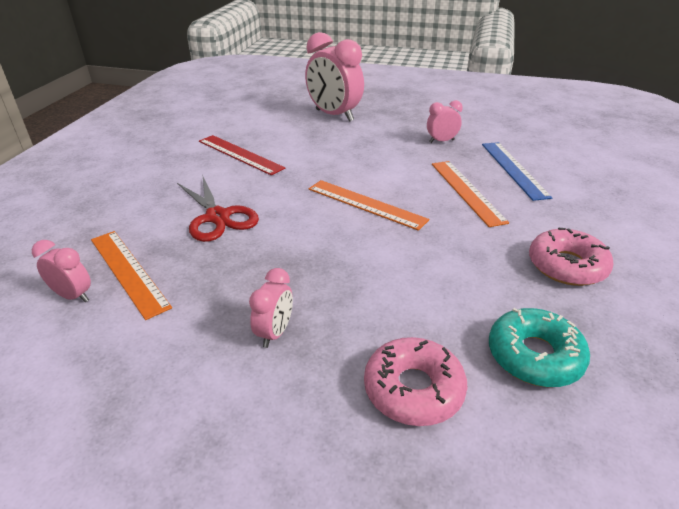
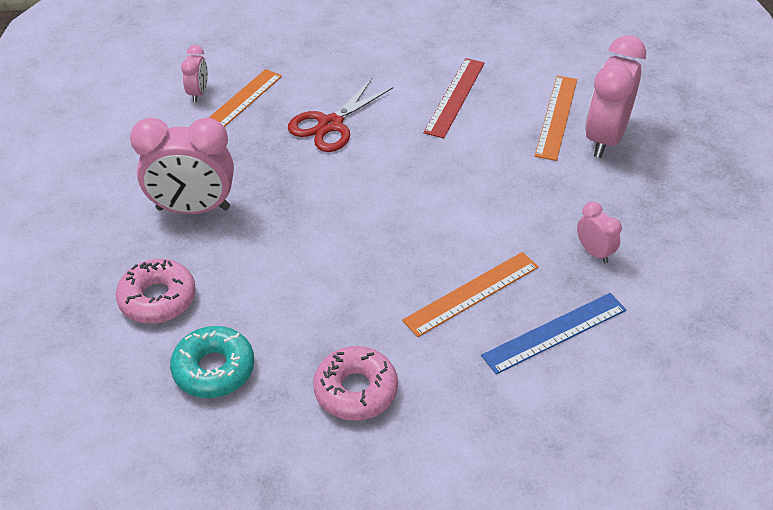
camera: 70 degrees right, 10 degrees up
(275, 333) = (193, 209): pink clock -> pink clock, size x2.04
(366, 204) = (402, 216): orange ruler -> orange ruler (556, 117)

